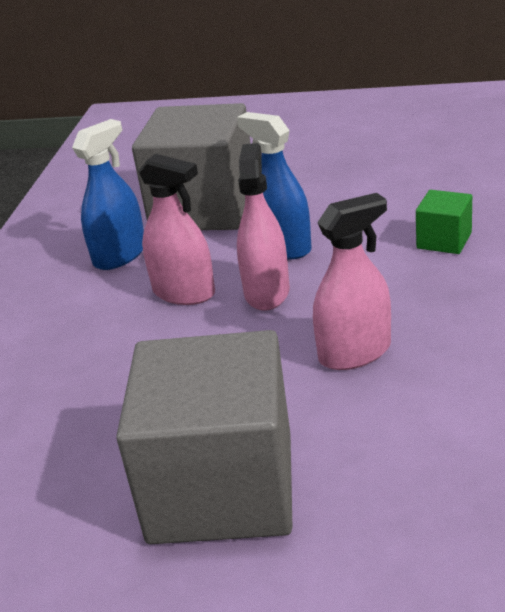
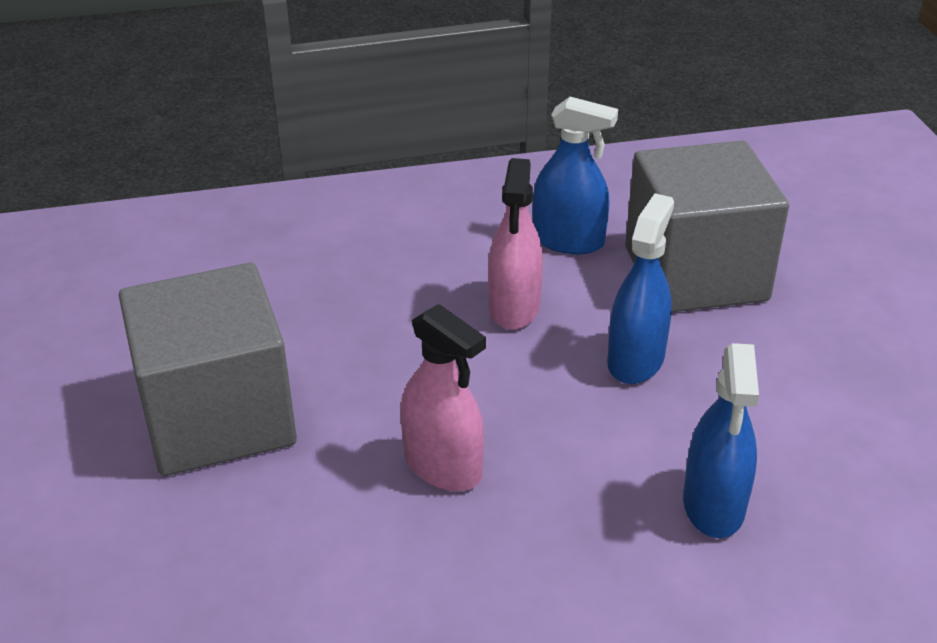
camera: 65 degrees right, 5 degrees up
(267, 292) = (536, 370): pink spray bottle -> none
(444, 240) = (713, 505): green cube -> blue spray bottle

